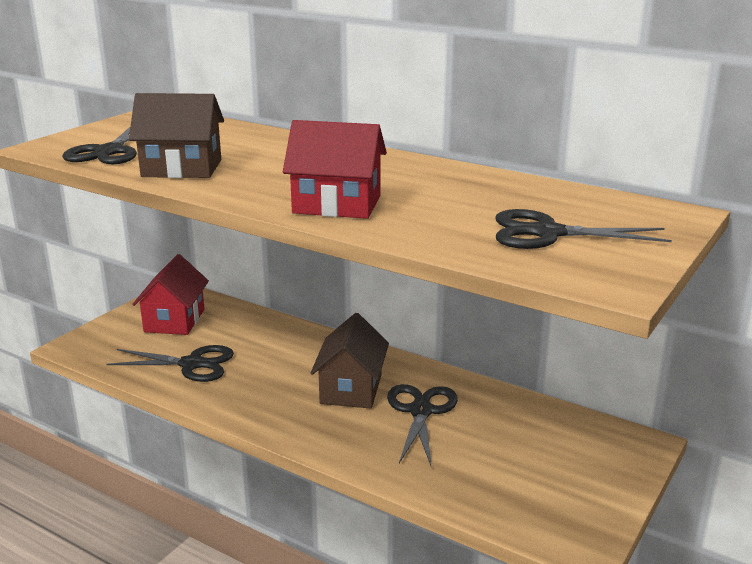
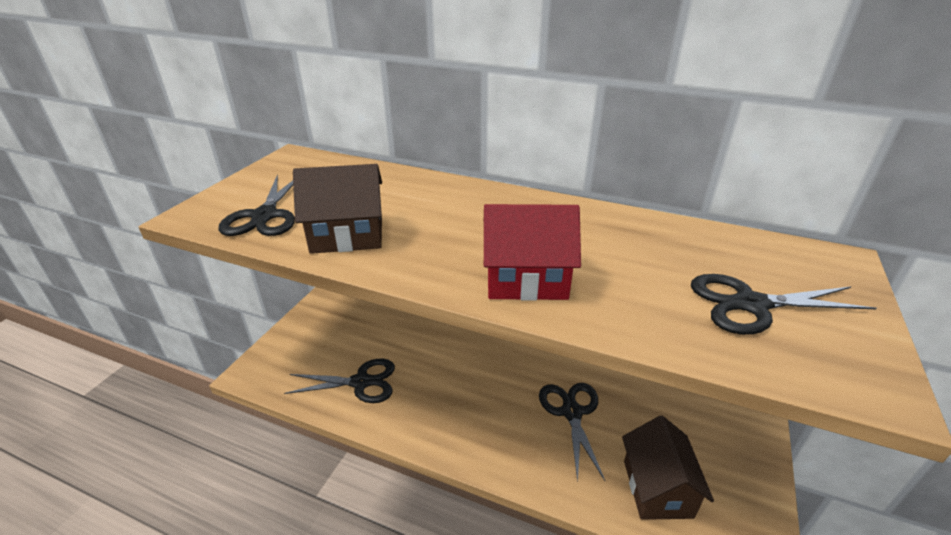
camera: 10 degrees left, 10 degrees up
(174, 320) = (332, 332): red house -> none
(351, 389) = (505, 394): brown house -> brown house (657, 488)

